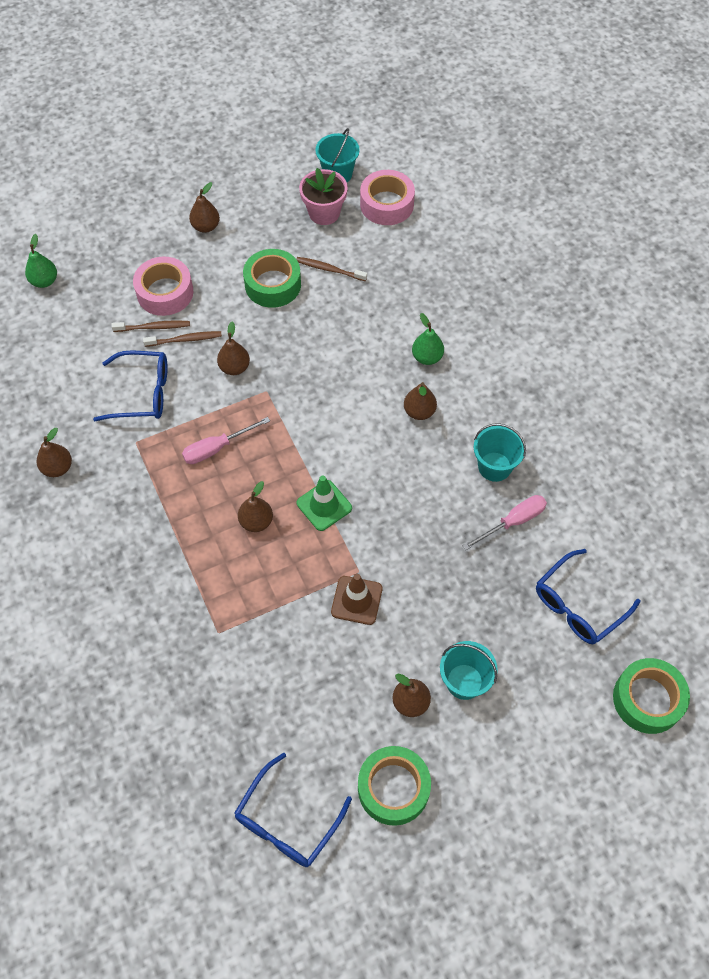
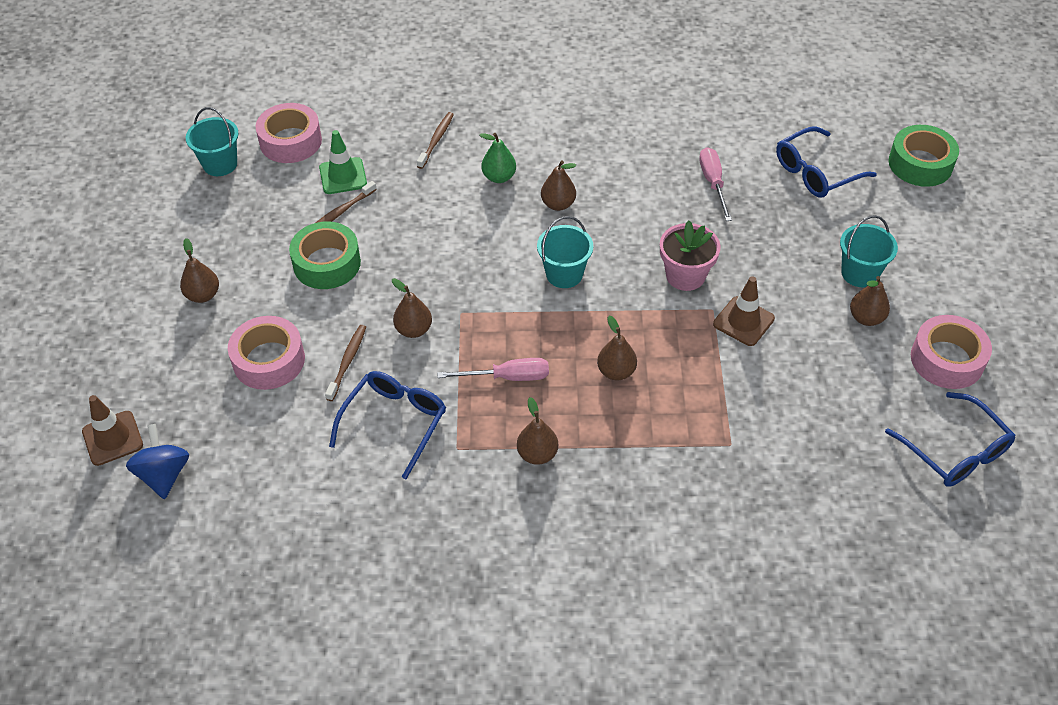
camera: 65 degrees left, 10 degrees down
(44, 281) = (164, 475): green pear -> blue spinning top
(57, 468) = (448, 535): brown pear -> brown pear (537, 454)
(62, 239) = (112, 438): none -> brown traffic cone
(153, 327) = (310, 385): brown toothbrush -> brown toothbrush (436, 140)
(216, 448) = (507, 377): pink screwdriver -> pink screwdriver turned 90 degrees counterclockwise
(324, 213) = (263, 192): pink flower pot -> pink flower pot (685, 276)
(324, 505) = (625, 311): green traffic cone -> green traffic cone (343, 176)
(393, 788) = (947, 359): green tape -> pink tape
(494, 466) = (649, 174): turquoise bucket -> turquoise bucket (564, 274)
(578, 605) = (816, 172): blue glasses -> blue glasses turned 75 degrees clockwise

